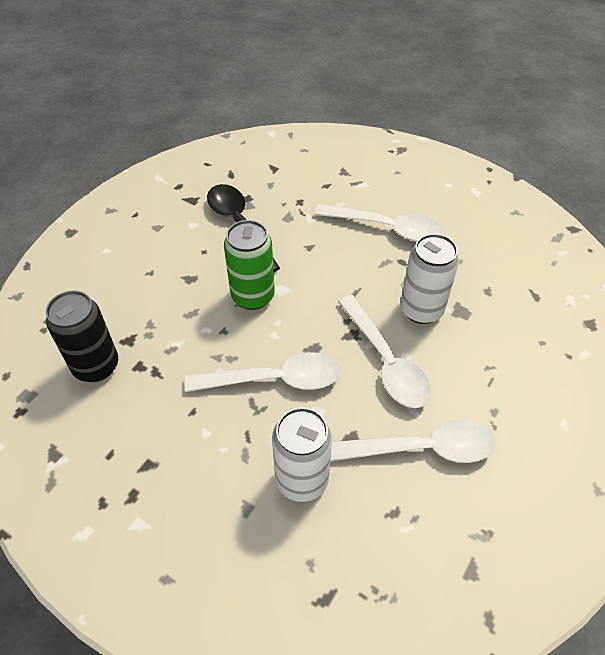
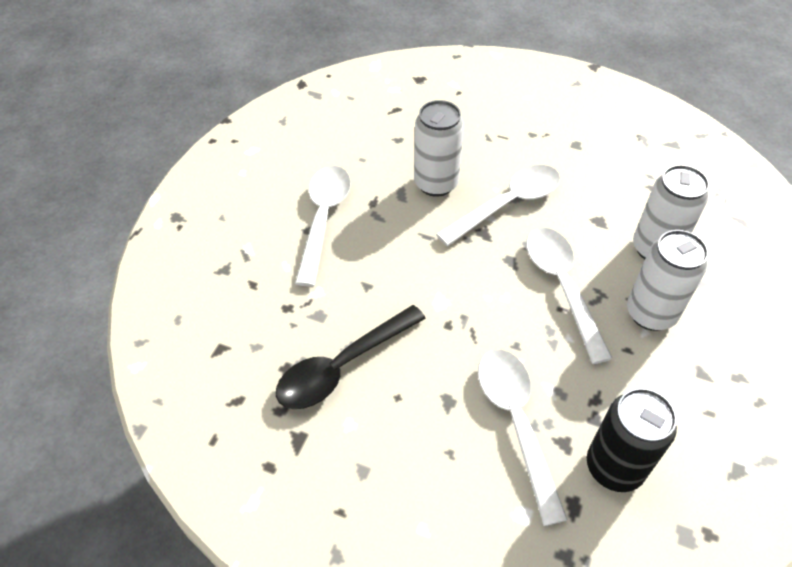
camera: 100 degrees left, 0 degrees up
(224, 444) = (650, 313): none -> white can
(253, 296) = (458, 327): green can -> none
(421, 449) = (588, 175): white spoon -> white spoon (516, 422)

